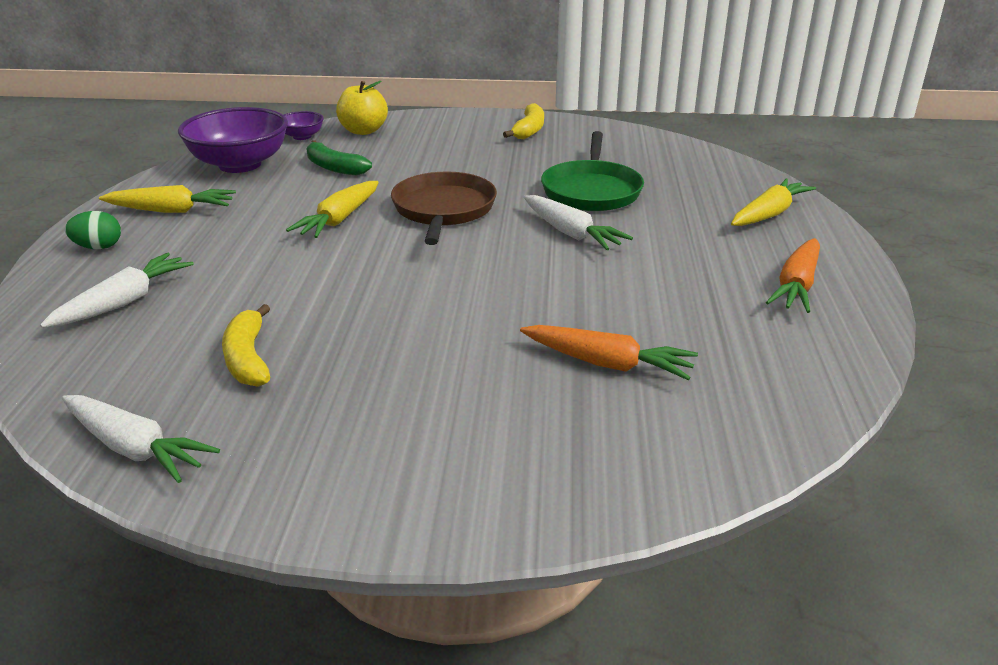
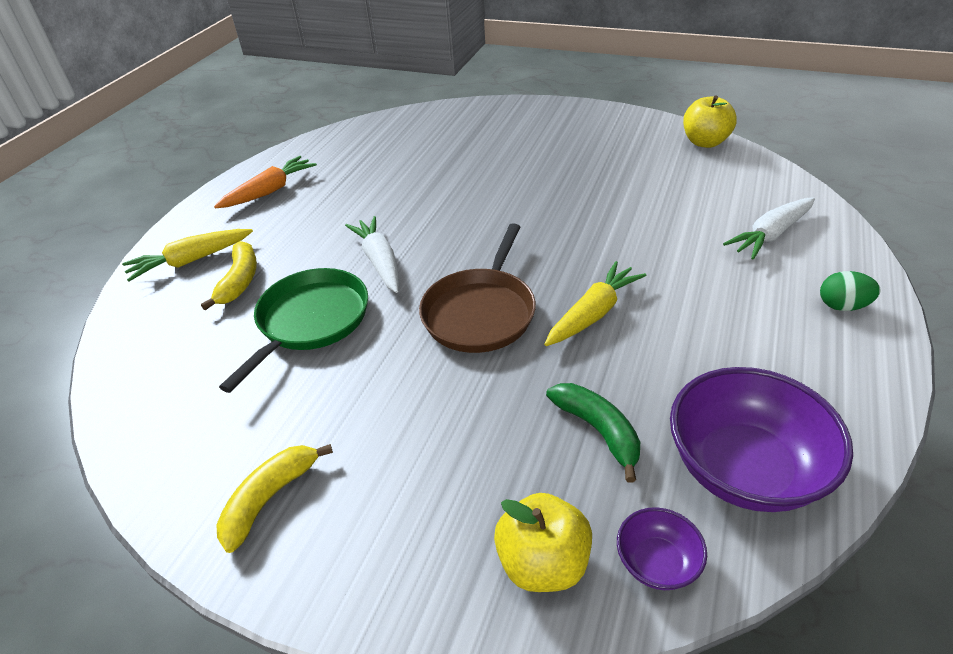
camera: 160 degrees left, 10 degrees up
(134, 448) = (705, 142): white carrot -> yellow apple
(171, 210) = (795, 360): yellow carrot -> none
(248, 359) = (656, 181): yellow banana -> yellow banana (240, 281)
(607, 364) = (437, 157): orange carrot -> none

